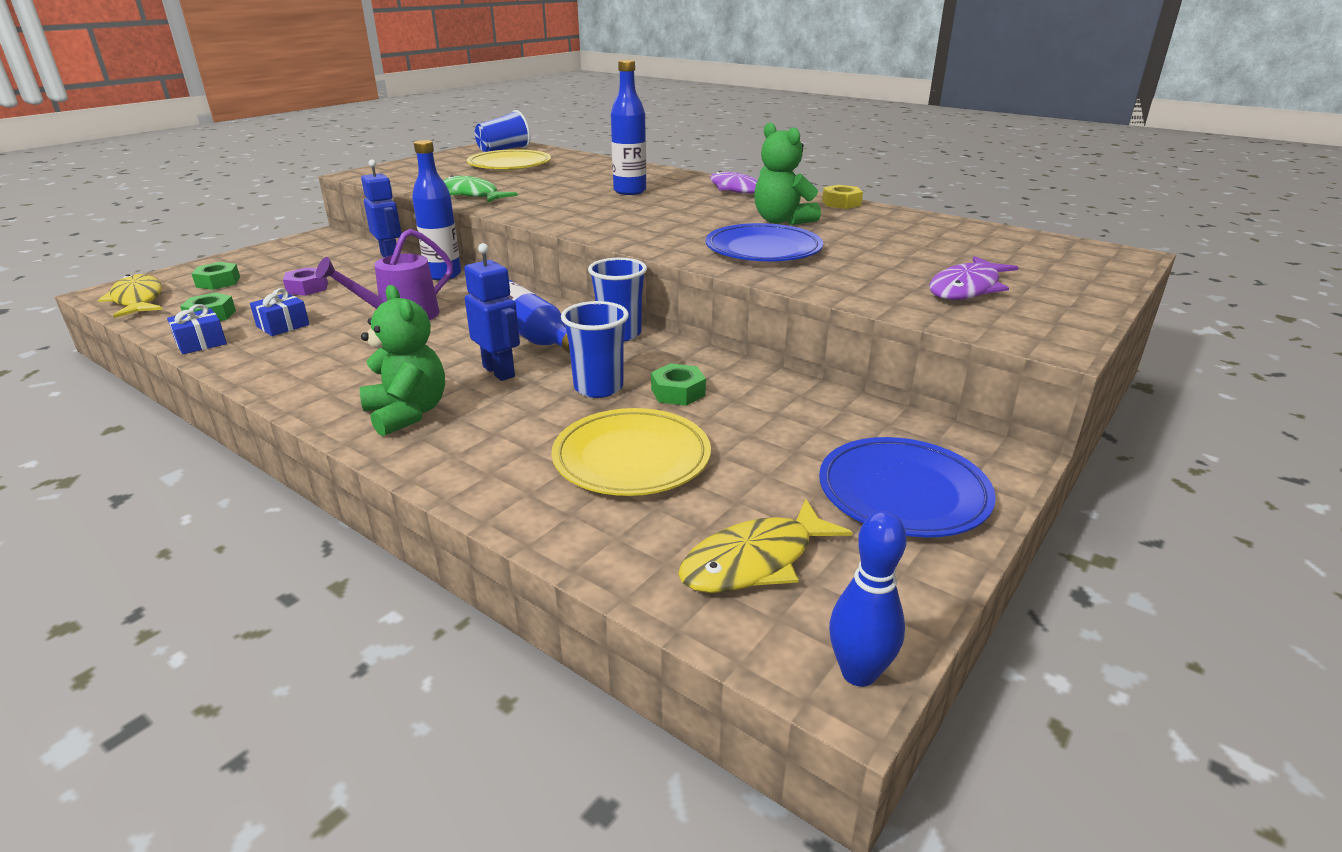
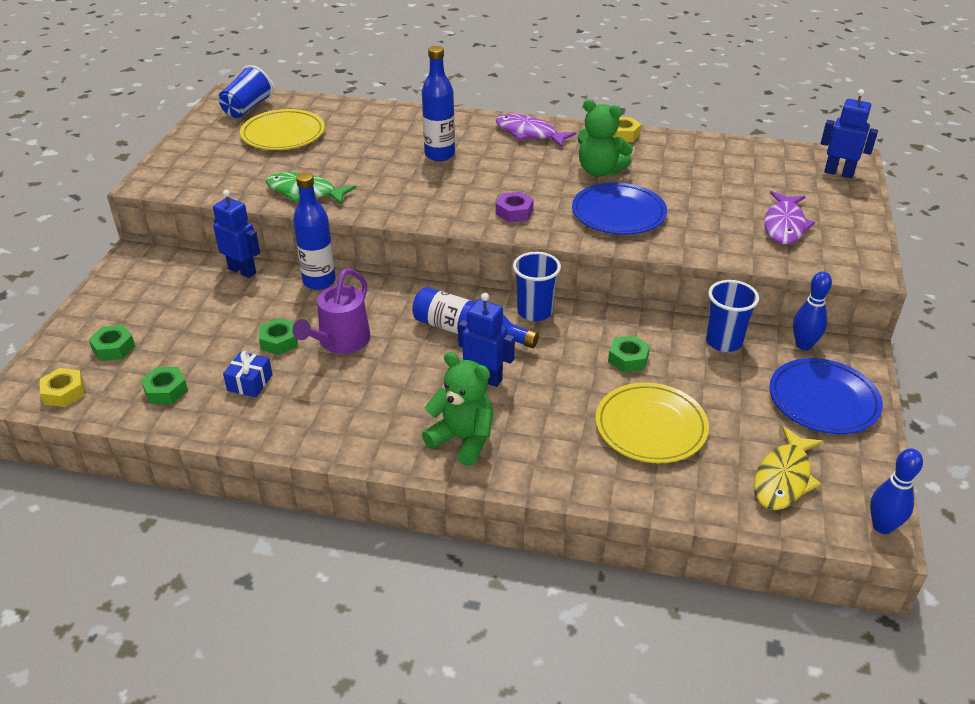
camera: 25 degrees left, 10 degrees up
(138, 300) = (64, 392): yellow fish -> yellow nut
(201, 343) = (202, 424): blue gift -> none
(307, 288) = (212, 331): purple nut -> purple nut (514, 212)
(350, 305) = (279, 341): none -> green nut
(598, 388) = (571, 371): blue cup -> blue cup (723, 341)
(928, 431) = (803, 345): none -> blue bowling pin
(1093, 262) = (839, 173): none -> blue robot

